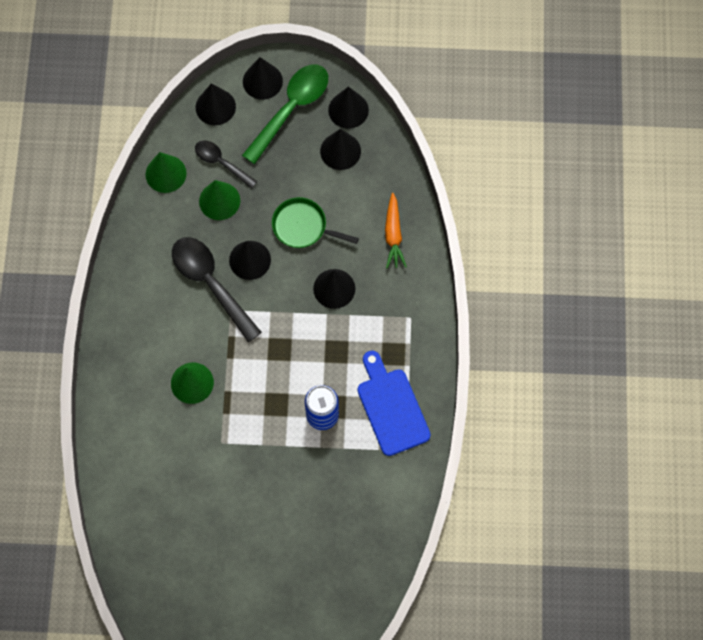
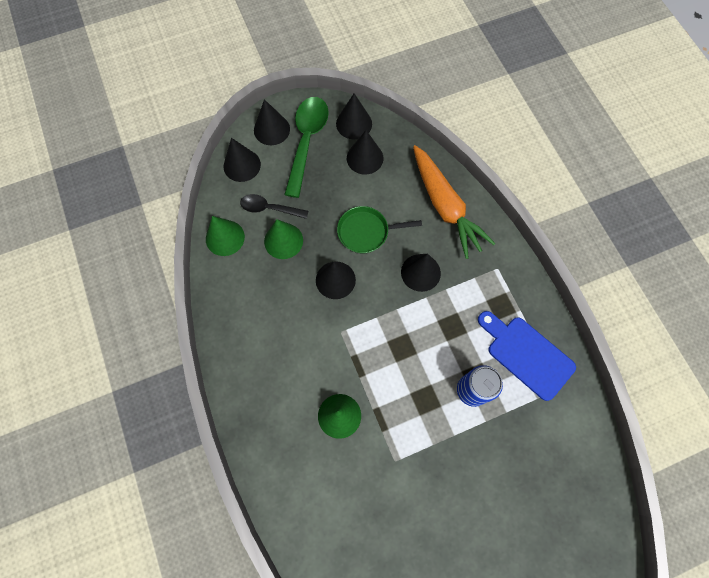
camera: 25 degrees left, 0 degrees up
(210, 283) = (311, 316): black spoon -> none
(393, 235) = (445, 206): orange carrot -> orange carrot, size x1.76

